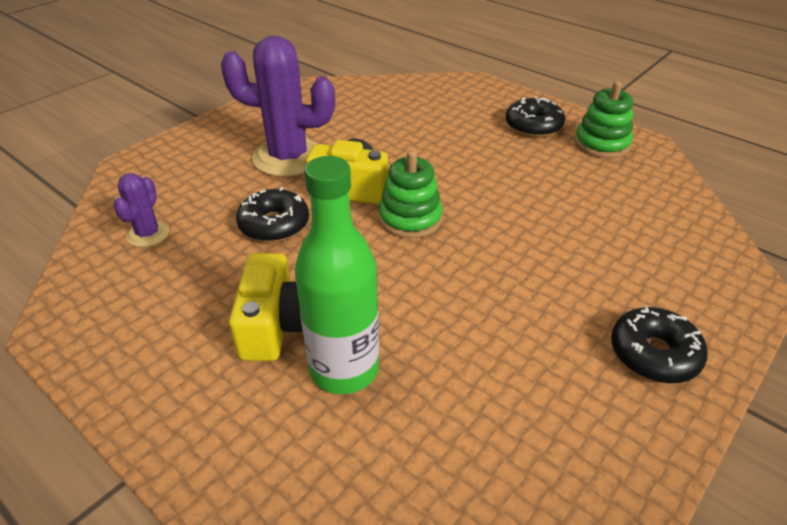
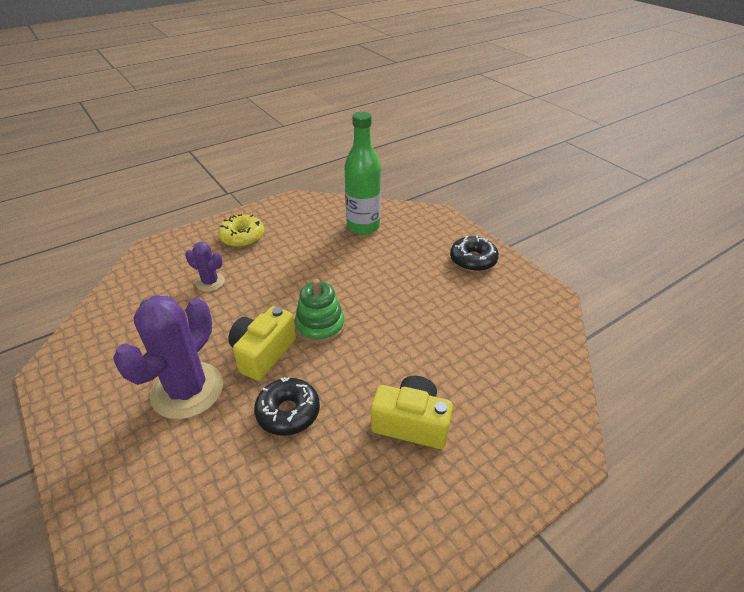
camera: 75 degrees left, 0 degrees up
(148, 234) = (254, 521): purple cactus -> purple cactus (210, 282)
(344, 369) = (460, 390): green bottle -> green bottle (363, 227)
(533, 126) = (242, 237): black donut -> yellow donut
(601, 144) = (284, 216): green stacking toy -> none

